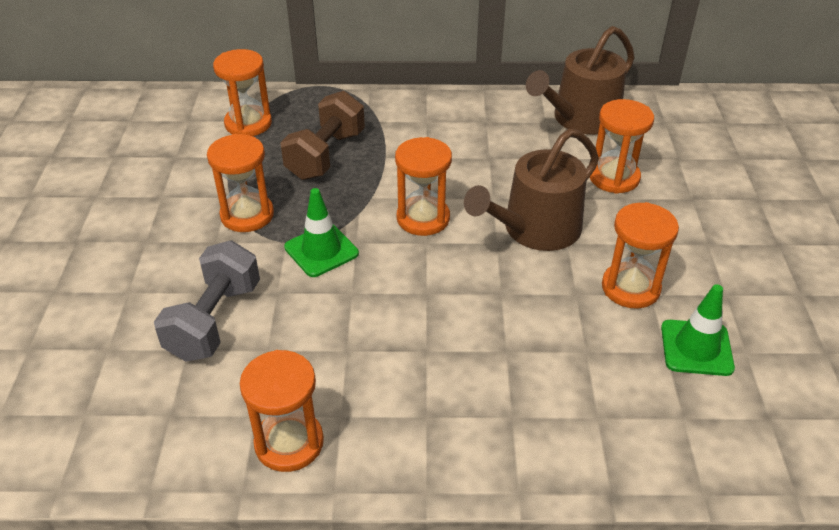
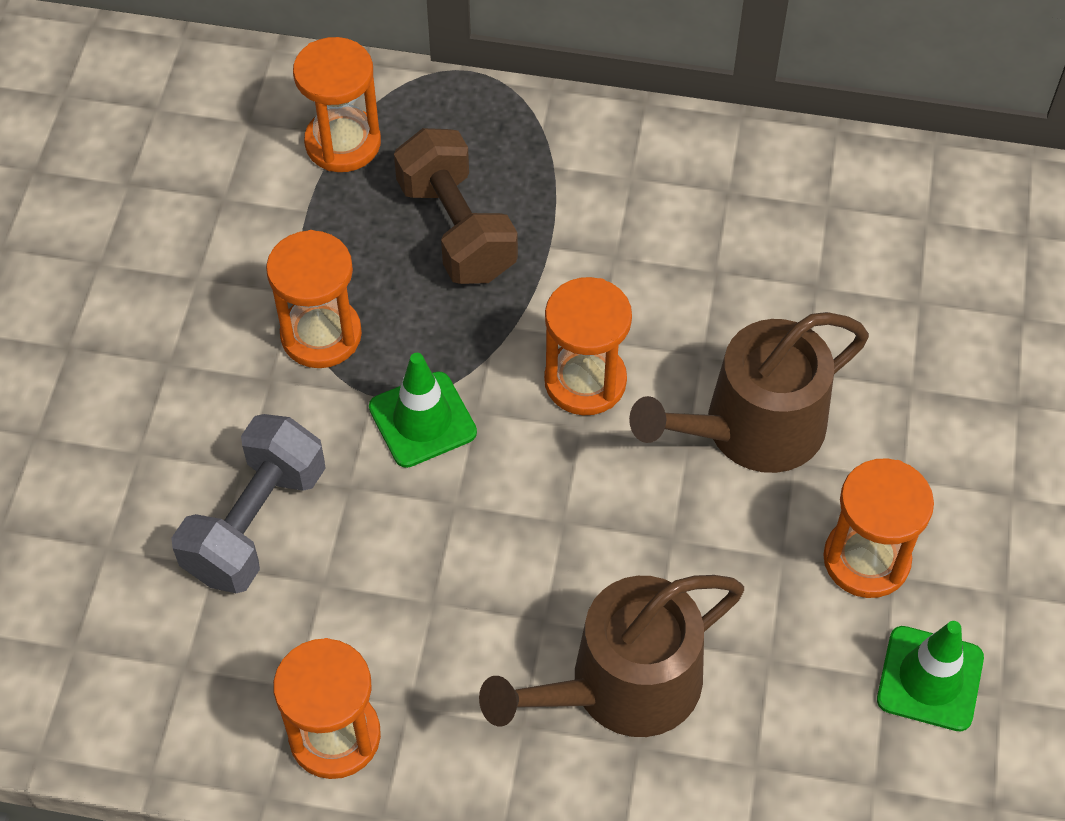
camera: 10 degrees right, 15 degrees up
(326, 155) = (457, 229): brown dumbbell -> brown dumbbell turned 60 degrees counterclockwise
(580, 119) = (886, 208): brown watering can -> brown watering can (621, 686)
(614, 177) = (905, 343): orange hourglass -> none

